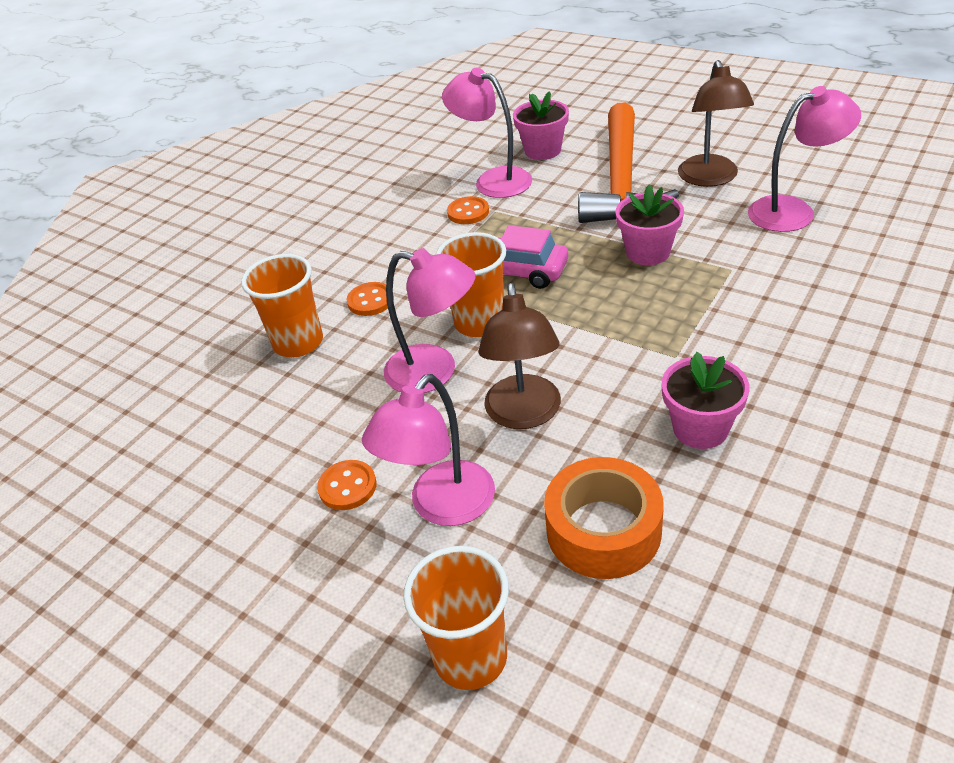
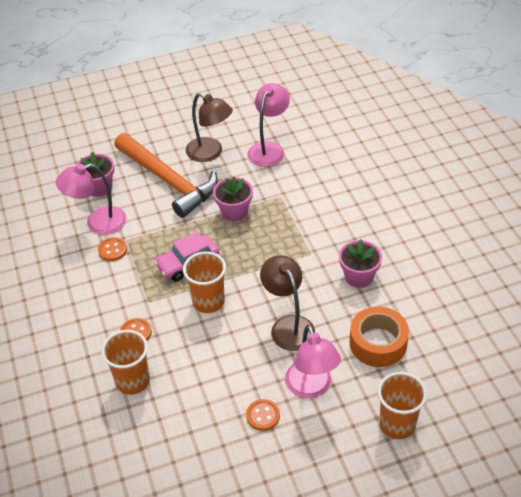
camera: 55 degrees left, 5 degrees up
(435, 372) = (223, 339): pink lamp -> none
(524, 415) = (288, 325): brown lamp -> brown lamp turned 150 degrees counterclockwise

